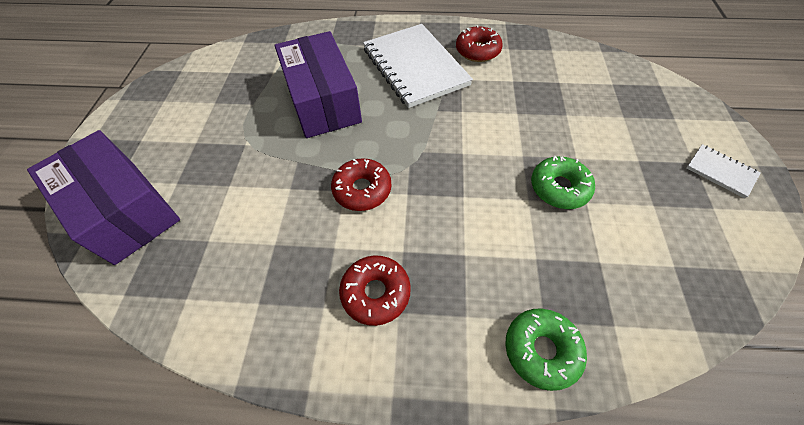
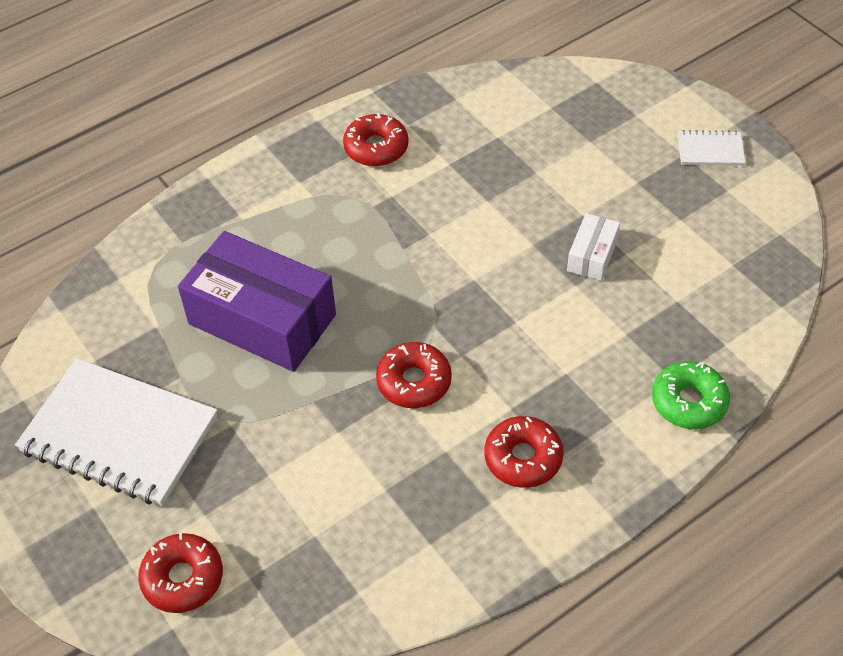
camera: 40 degrees left, 5 degrees down
(124, 210) = (183, 578): purple box -> red donut
(415, 67) = (325, 211): white notebook -> white notebook (119, 434)
(559, 188) = (592, 255): green donut -> white box

